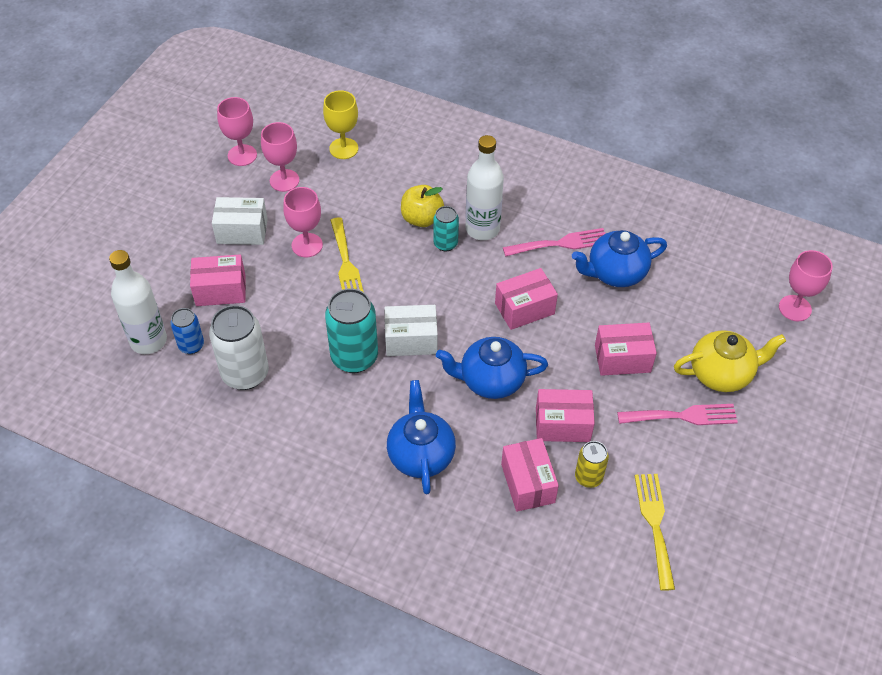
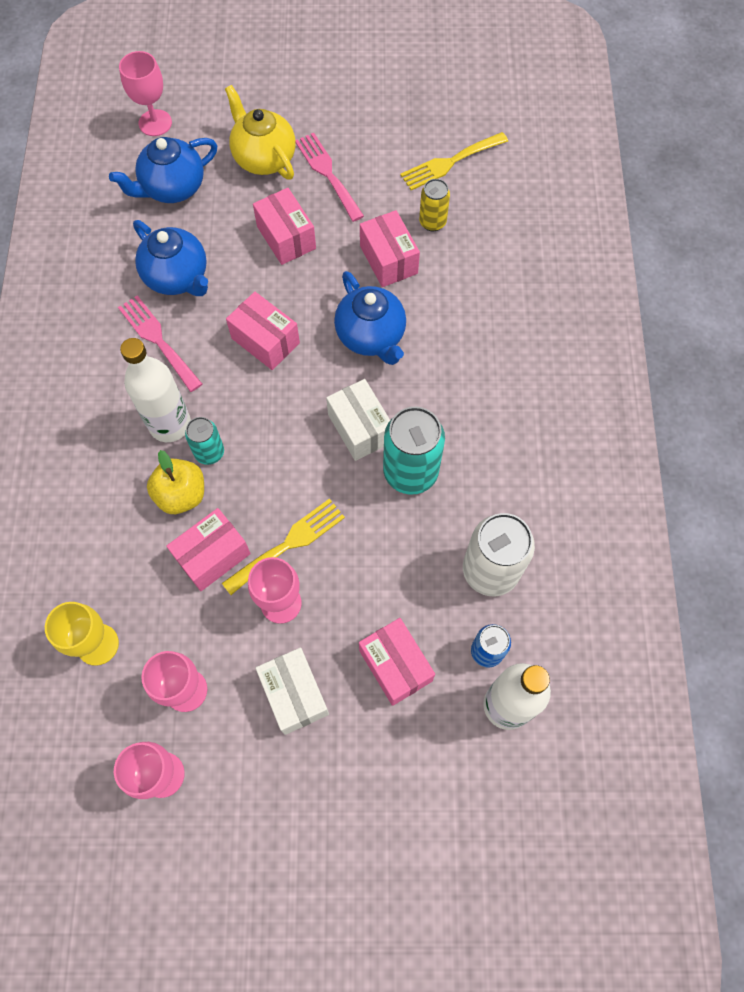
camera: 115 degrees left, 15 degrees up
(421, 455) = (487, 360): blue teapot -> blue teapot (173, 188)
(527, 483) = (466, 265): pink box -> pink box (212, 556)

